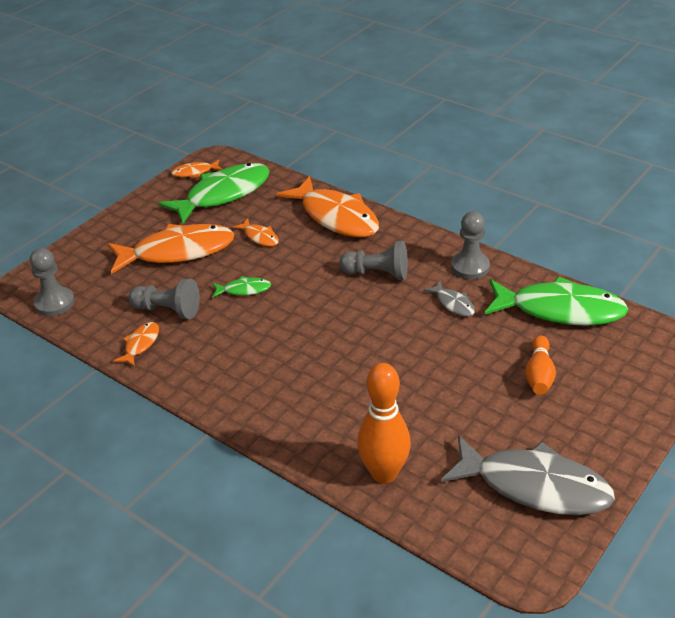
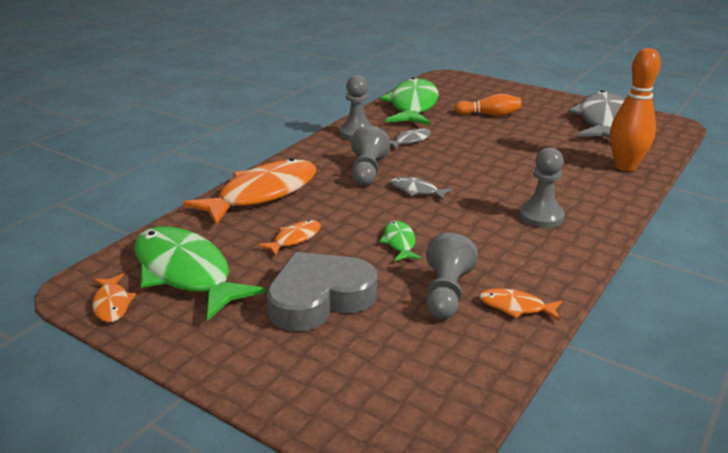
camera: 95 degrees left, 10 degrees down
(54, 303) = (447, 406): grey pawn -> grey pawn (541, 217)
(178, 251) = (319, 299): orange fish -> grey heart
(335, 303) = (416, 190): none -> grey fish

